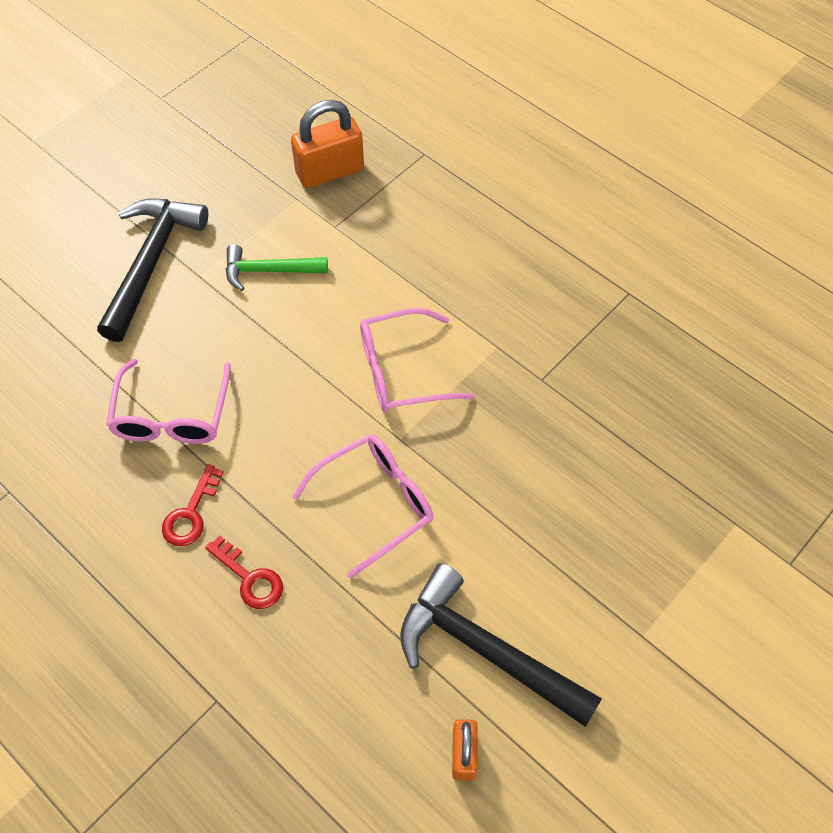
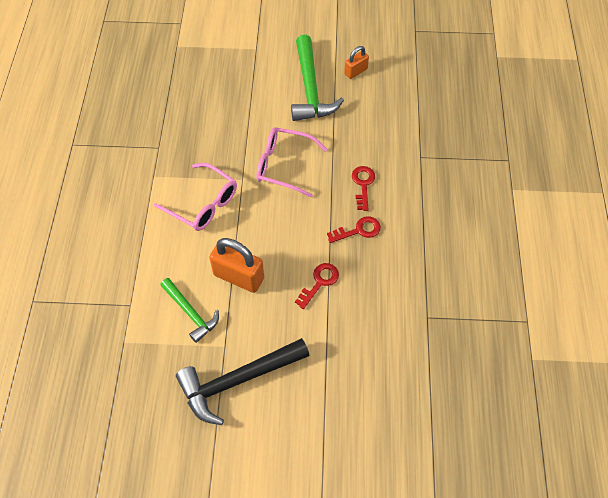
camera: 130 degrees left, 0 degrees up
(172, 415) = (319, 282): pink glasses -> red key
(330, 171) = (87, 341): orange padlock -> orange padlock (238, 277)
(486, 650) = (310, 89): black hammer -> green hammer

